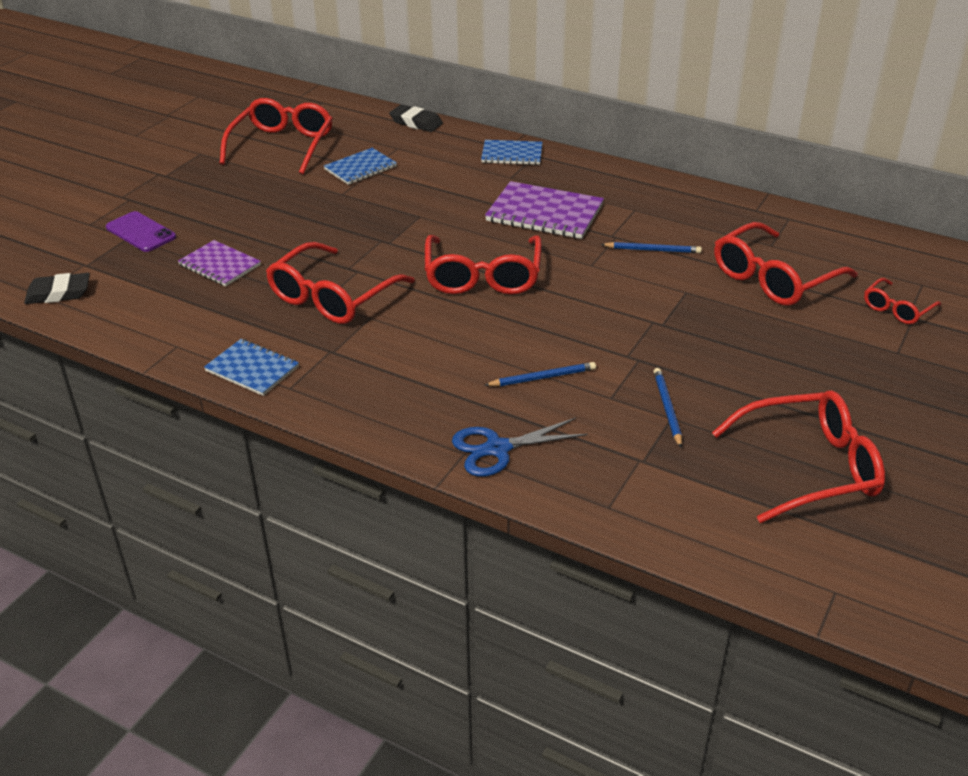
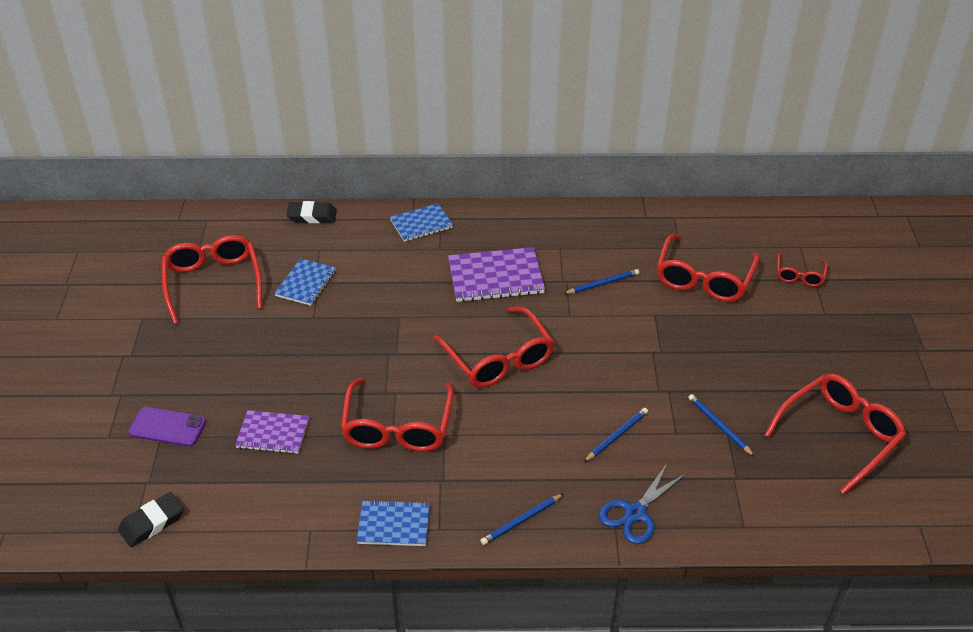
camera: 30 degrees left, 5 degrees up
(374, 411) = (521, 521): none -> blue pencil

